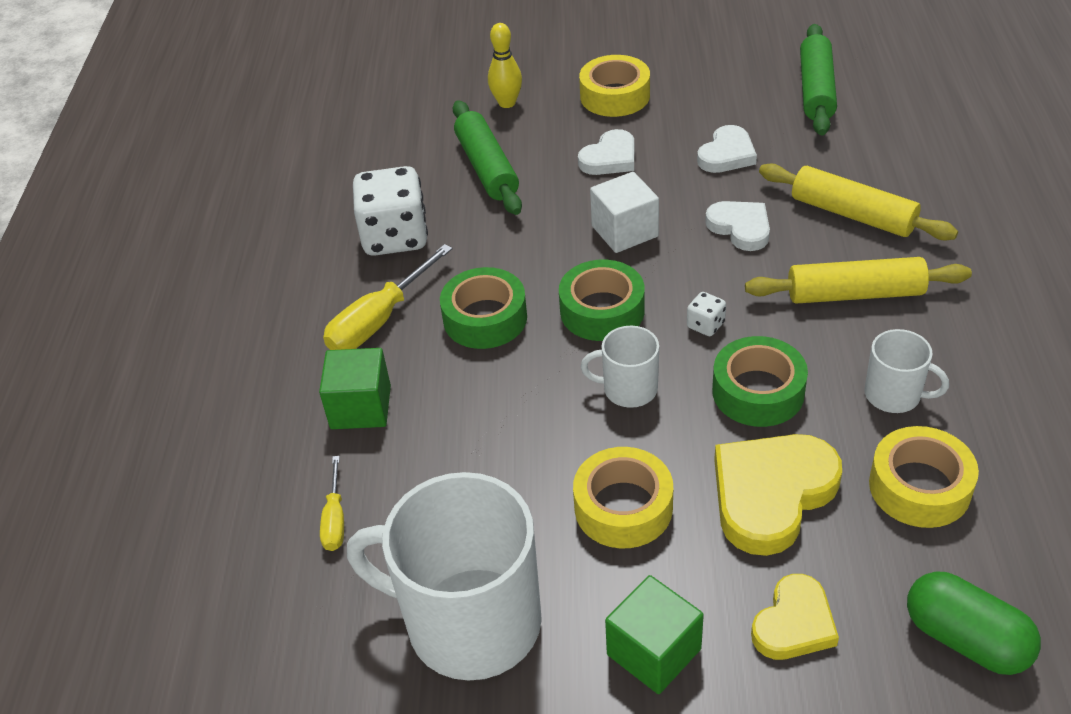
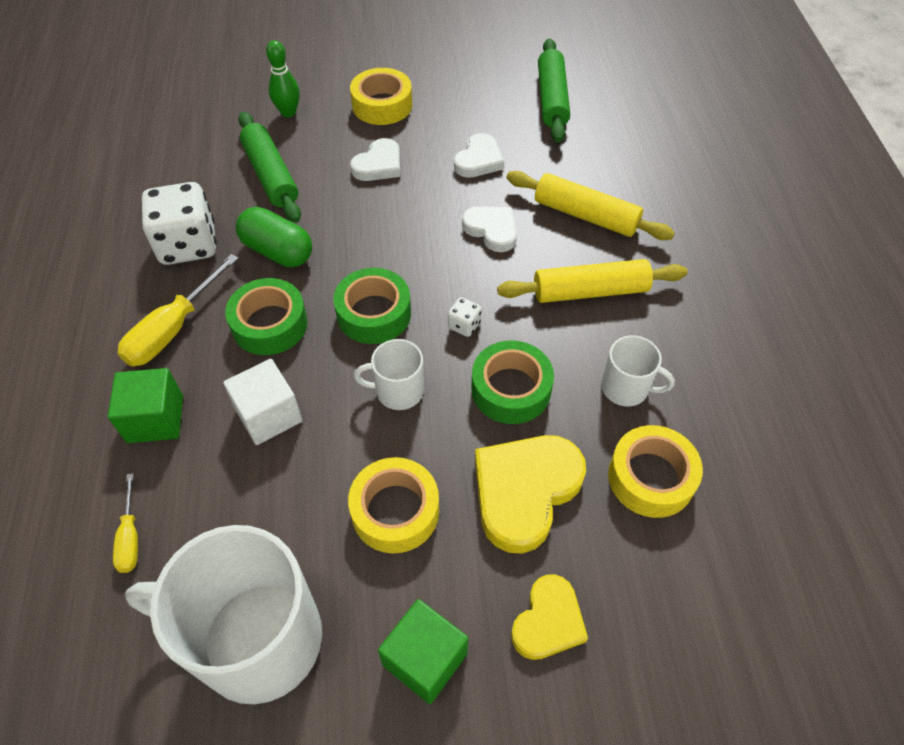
camera: 10 degrees left, 10 degrees up
(507, 103) = (288, 112): yellow bowling pin -> green bowling pin
(624, 231) = (392, 235): white cube -> white cube (269, 415)
(966, 639) = (695, 627): green capsule -> green capsule (277, 251)

